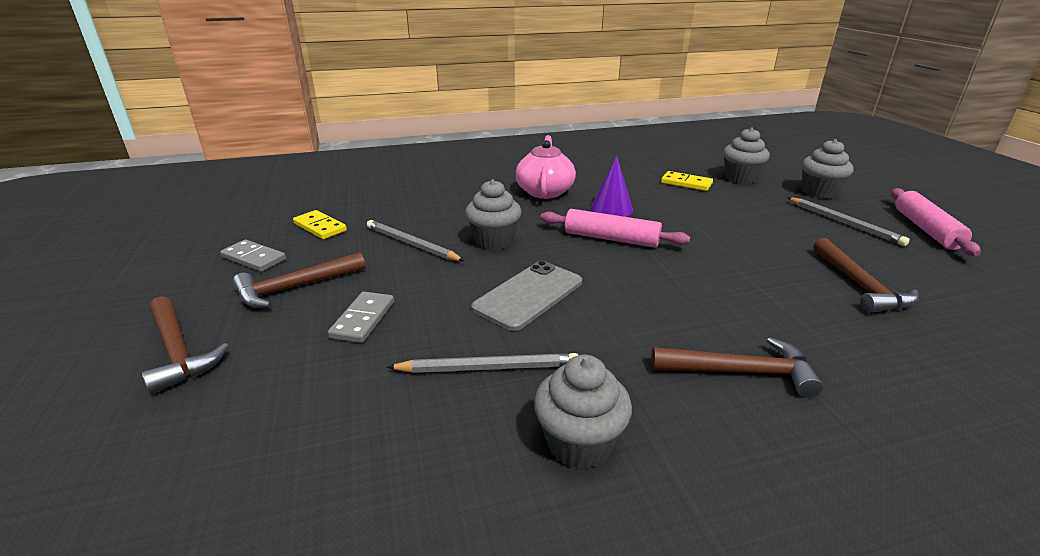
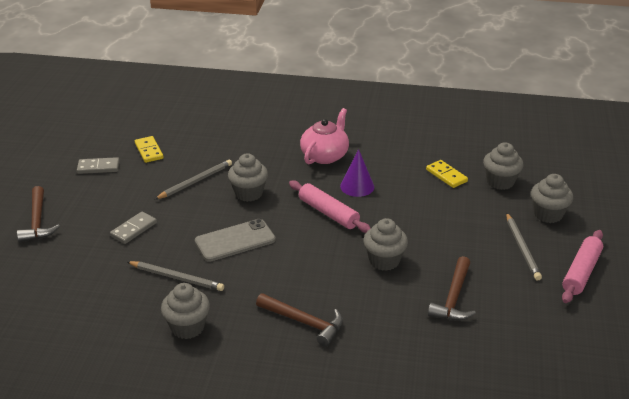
camera: 25 degrees right, 5 degrees up
(254, 258) = (98, 167): grey domino -> grey domino turned 60 degrees counterclockwise
(295, 287) = (110, 196): brown hammer -> none
(411, 244) = (195, 181): grey pencil -> grey pencil turned 75 degrees clockwise
(734, 269) = (384, 261): none -> grey cupcake

